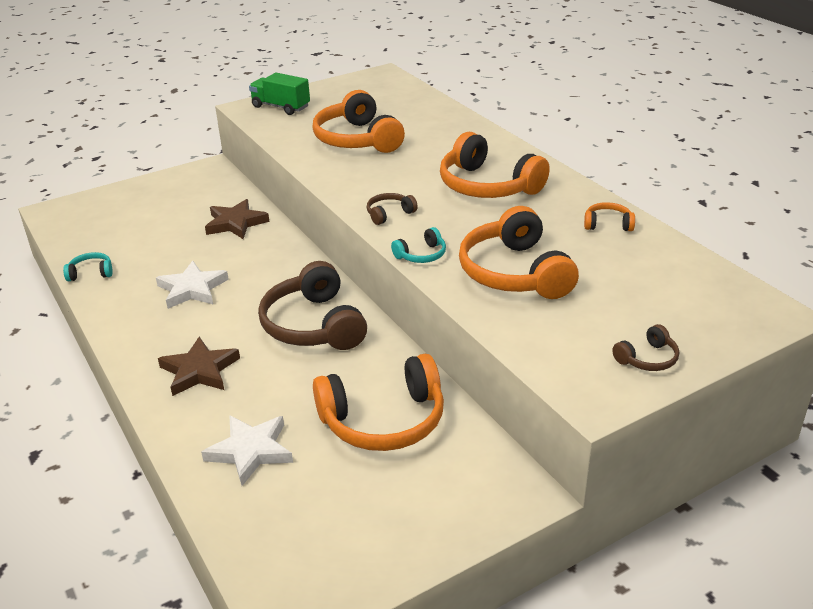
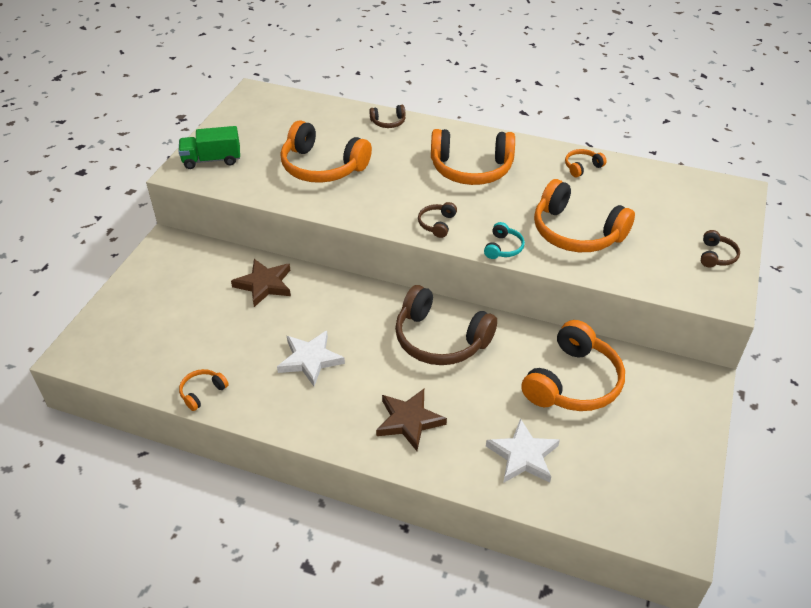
camera: 40 degrees left, 10 degrees up
(91, 273) = (202, 392): turquoise headphones -> orange headphones
(464, 127) = (388, 122): none -> brown headphones

